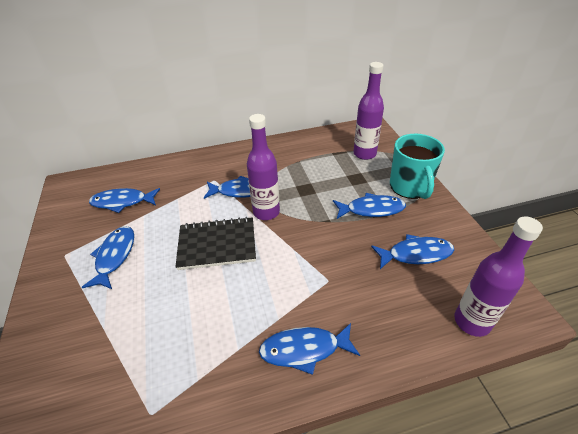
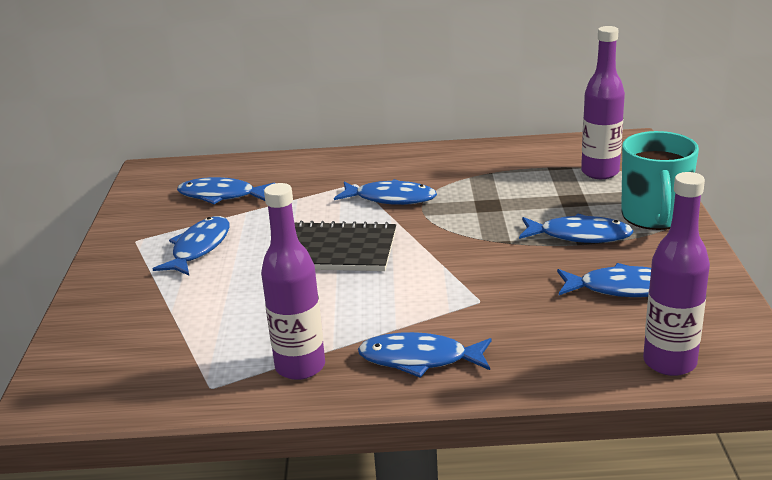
camera: 15 degrees right, 15 degrees down
(266, 212) = (419, 224): purple bottle -> purple bottle (300, 367)

